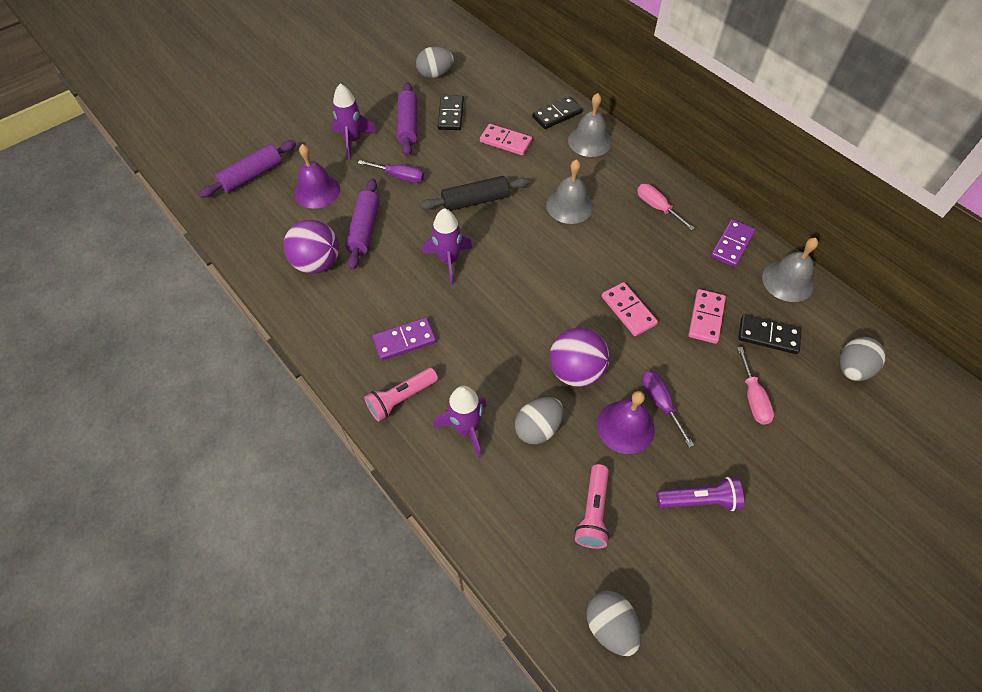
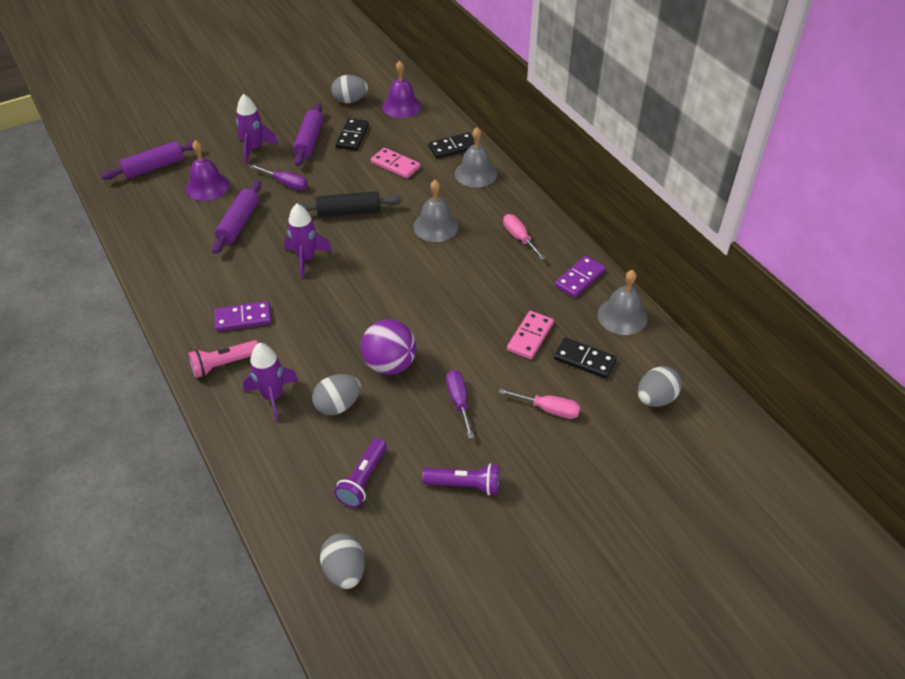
camera: 10 degrees right, 10 degrees down
(317, 263) = (187, 246): purple ball -> none
(593, 512) = (363, 479): pink flashlight -> purple flashlight
(625, 427) = (419, 416): purple bell -> purple bell (401, 106)
(628, 310) = (458, 321): pink domino -> none
(752, 398) = (548, 409): pink screwdriver -> pink screwdriver turned 75 degrees counterclockwise

